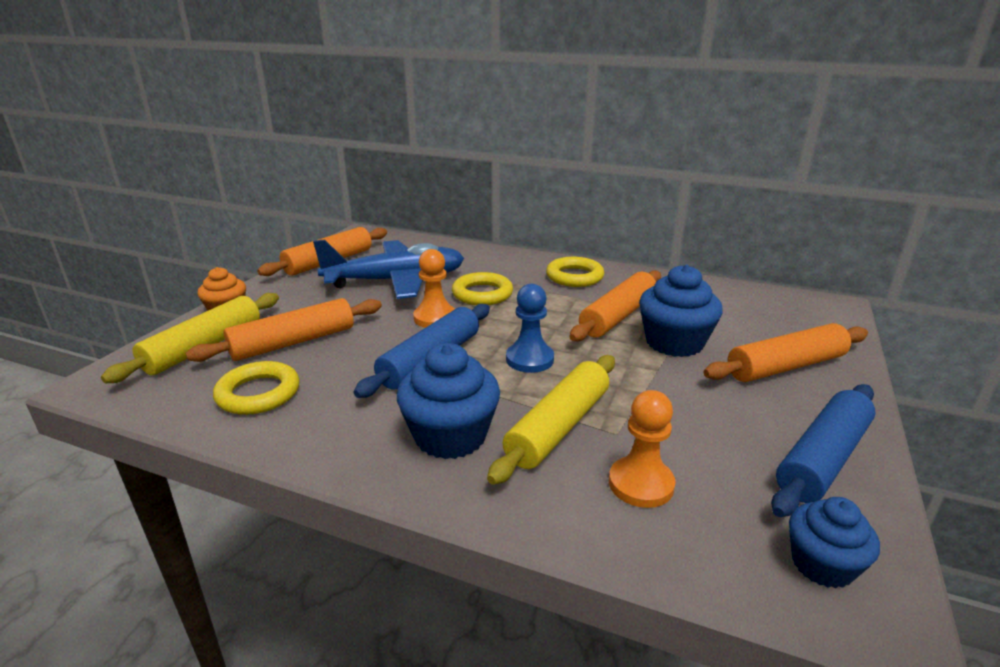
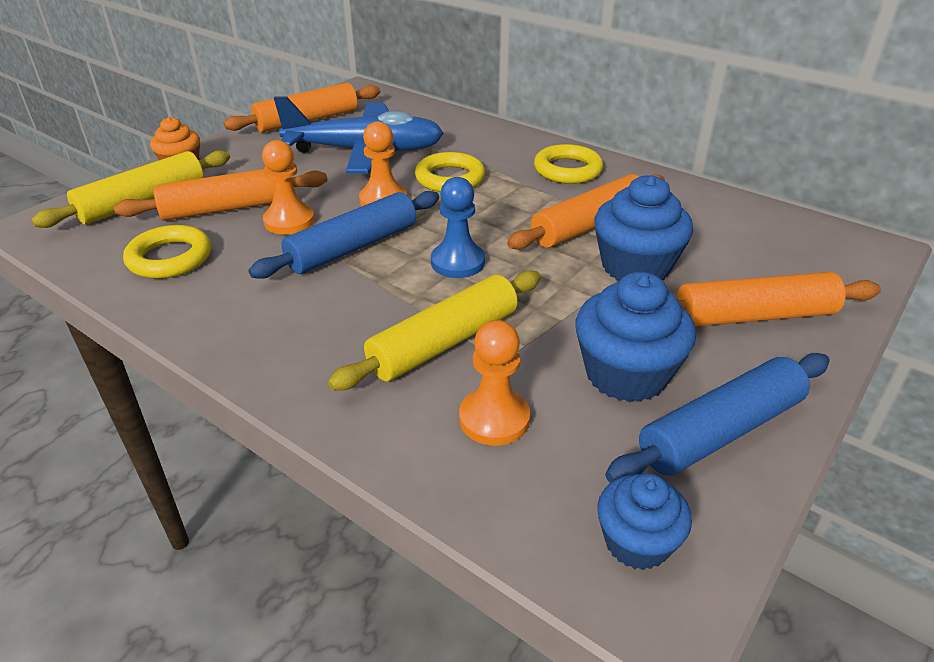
camera: 15 degrees right, 10 degrees up
(359, 346) = (289, 221): none -> orange pawn
(450, 436) = (328, 333): blue cupcake -> blue cupcake (626, 374)

